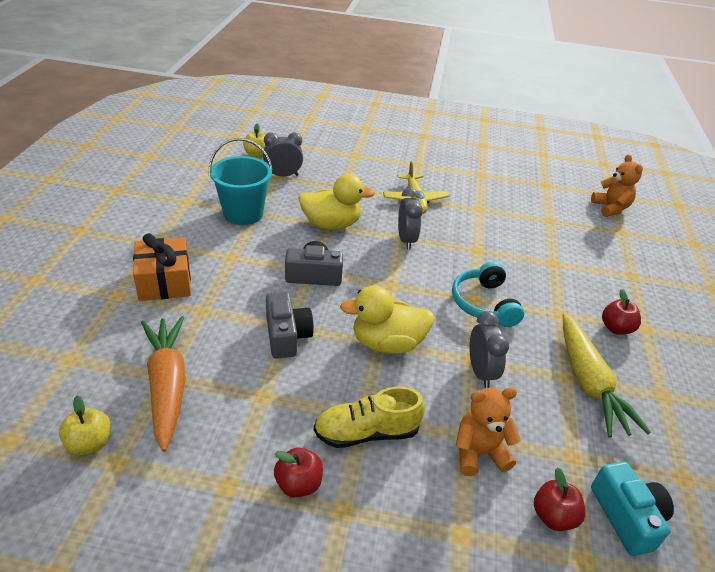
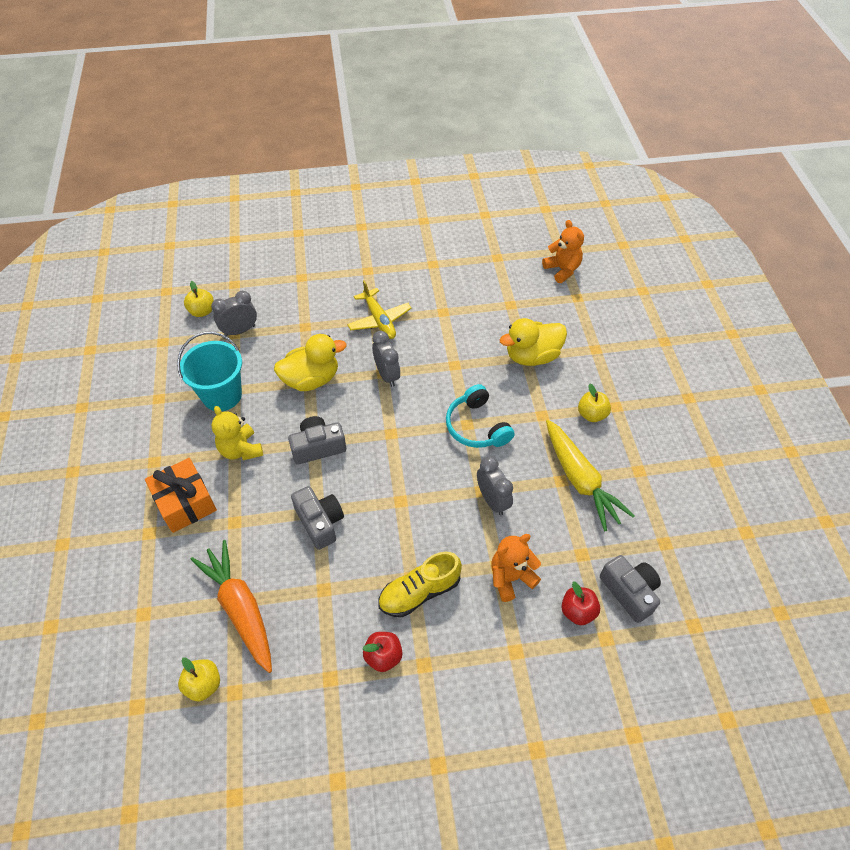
camera: 15 degrees left, 15 degrees up
(239, 257) = (241, 450): none -> yellow teddy bear
(387, 343) = (407, 499): yellow duck -> yellow duck (532, 356)
(616, 328) = (591, 414): red apple -> yellow apple
(627, 517) = (629, 592): turquoise camera -> grey camera

